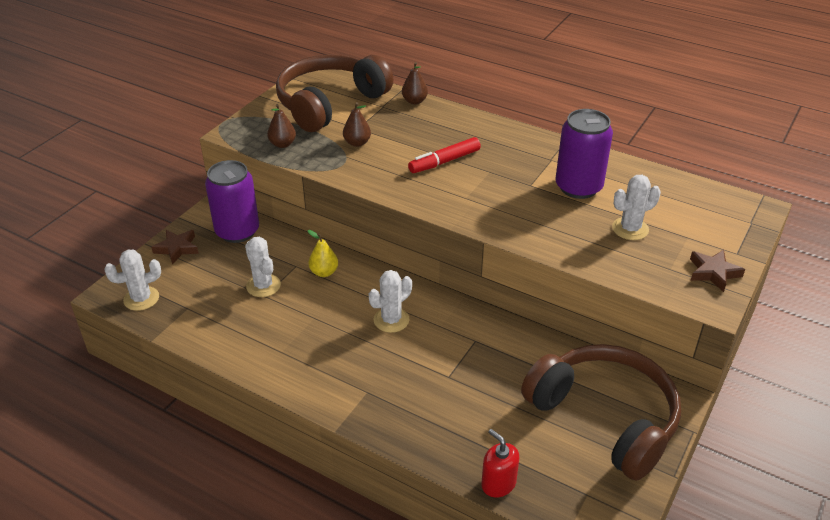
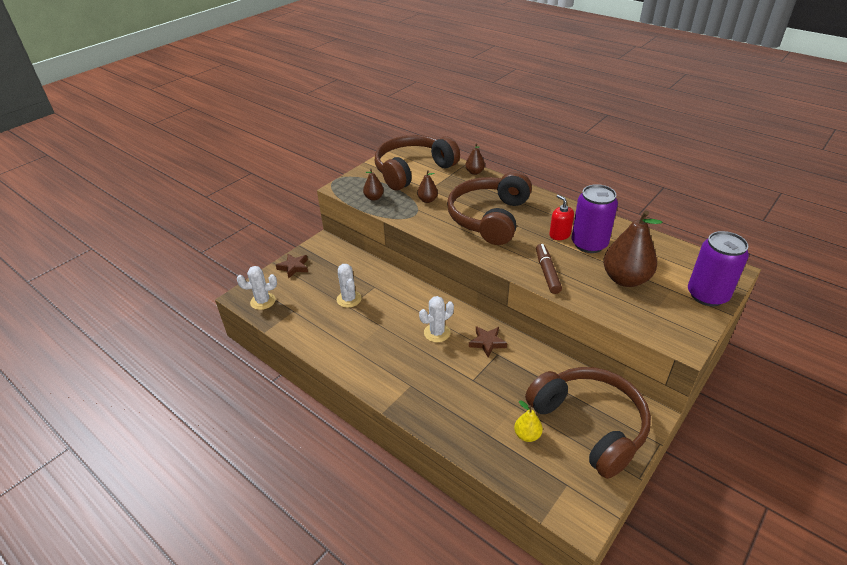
camera: 10 degrees right, 0 degrees up
(237, 231) = (337, 258): purple can -> purple can (707, 295)
(324, 272) = (394, 293): yellow pear -> yellow pear (527, 435)
(444, 162) = (489, 218): red marker -> brown headphones
(498, 483) = (498, 468): red soap dispenser -> red soap dispenser (559, 235)
(530, 228) = (547, 272): none -> brown marker
(630, 229) = (625, 279): white cactus -> brown pear
(713, 273) = (688, 319): brown star -> brown star (487, 343)

